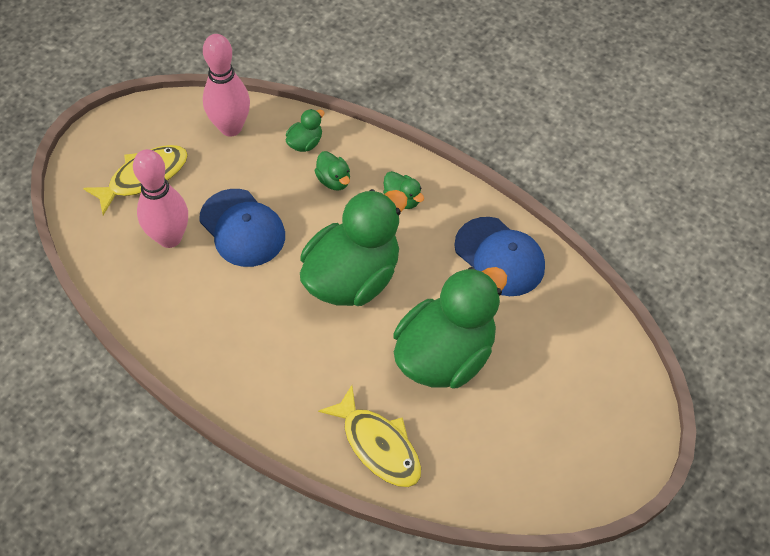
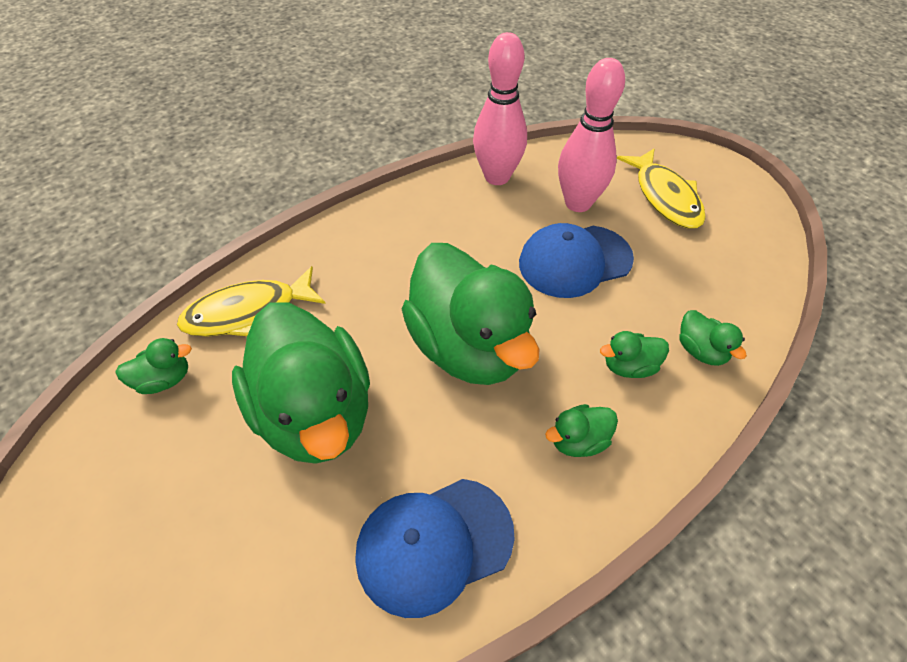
camera: 110 degrees right, 5 degrees down
(231, 127) = (734, 280): pink bowling pin -> pink bowling pin (497, 177)
(461, 472) = (164, 379): none -> green duck

